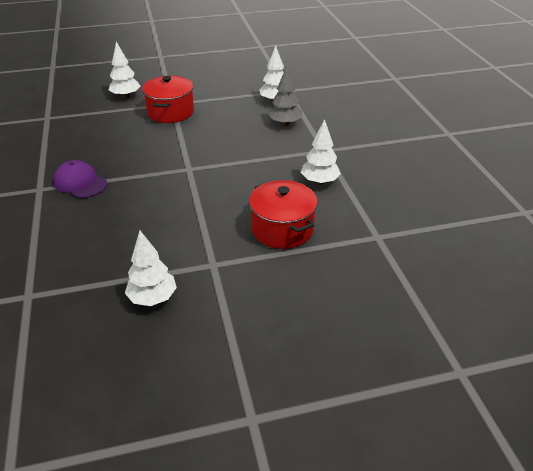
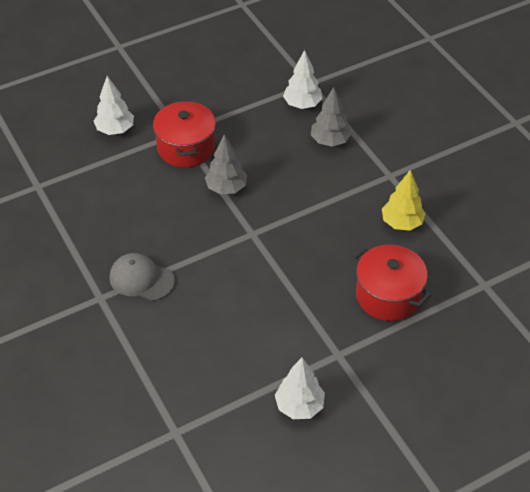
camera: 15 degrees left, 10 degrees up
(80, 183) = (141, 279): purple cap -> grey cap
(186, 139) = (226, 188): none -> grey tree
(319, 182) = (401, 223): white tree -> yellow tree

